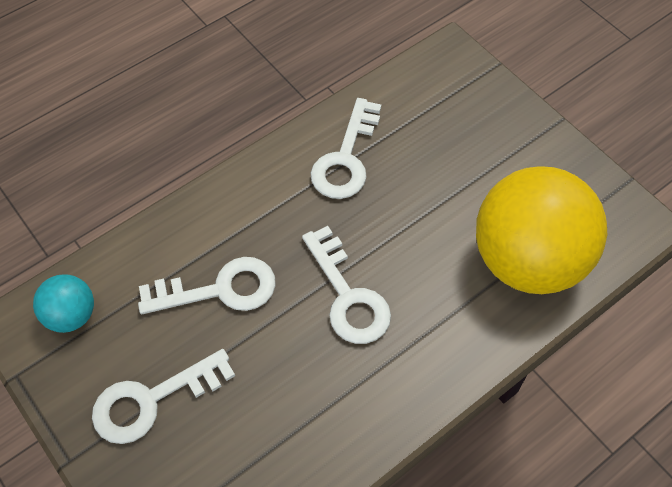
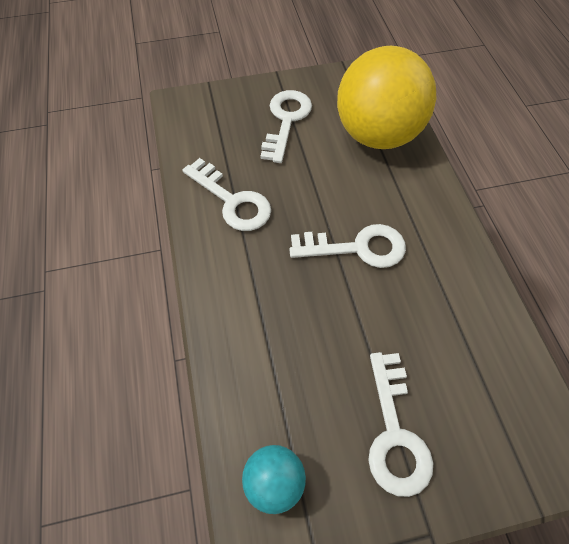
camera: 65 degrees left, 0 degrees up
(220, 289) = (308, 337): white key -> white key (286, 120)

